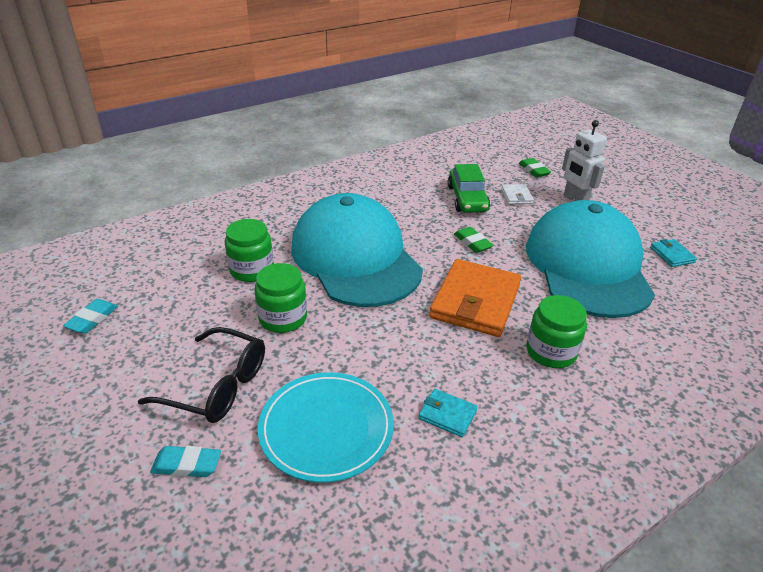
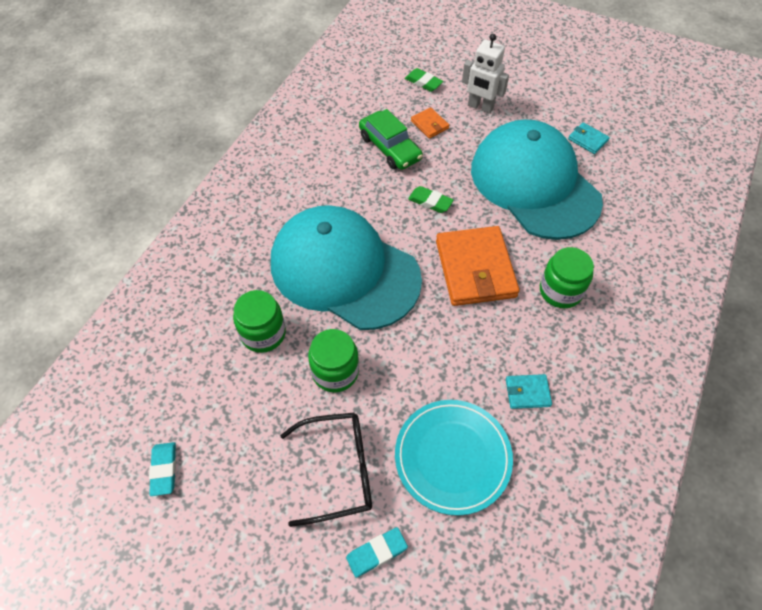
camera: 30 degrees left, 20 degrees up
(516, 196) = (429, 124): white wallet -> orange wallet

